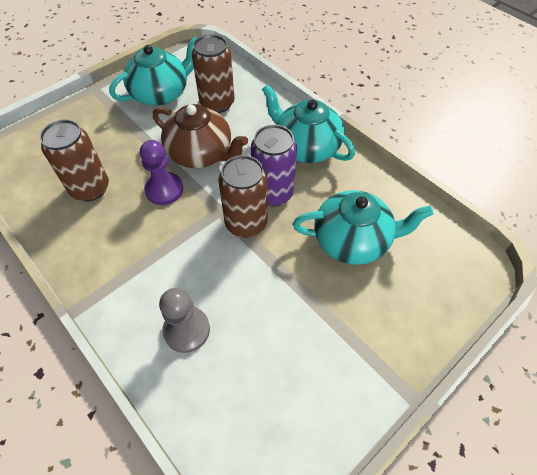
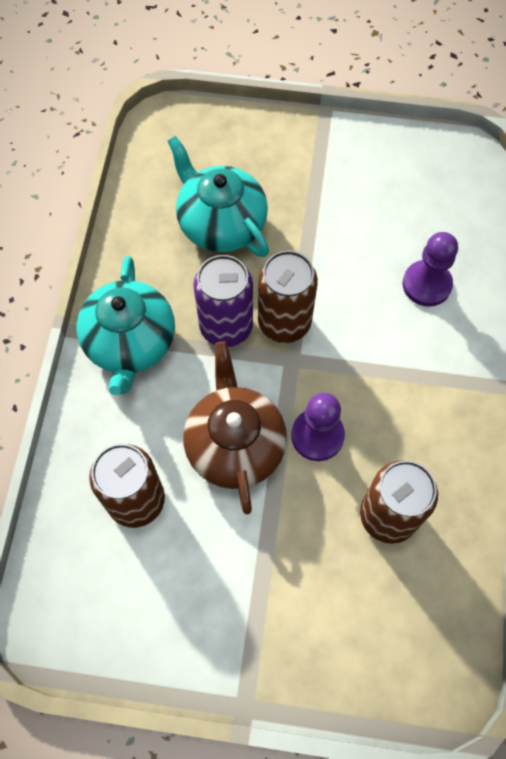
camera: 130 degrees left, 10 degrees up
(161, 93) = (176, 594): turquoise teapot -> none
(186, 330) = (426, 284): grey pawn -> purple pawn

